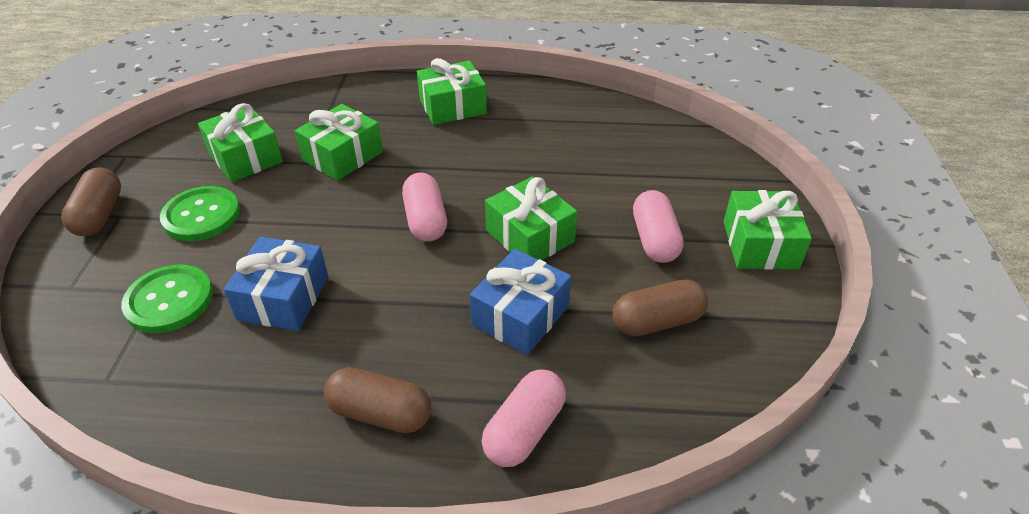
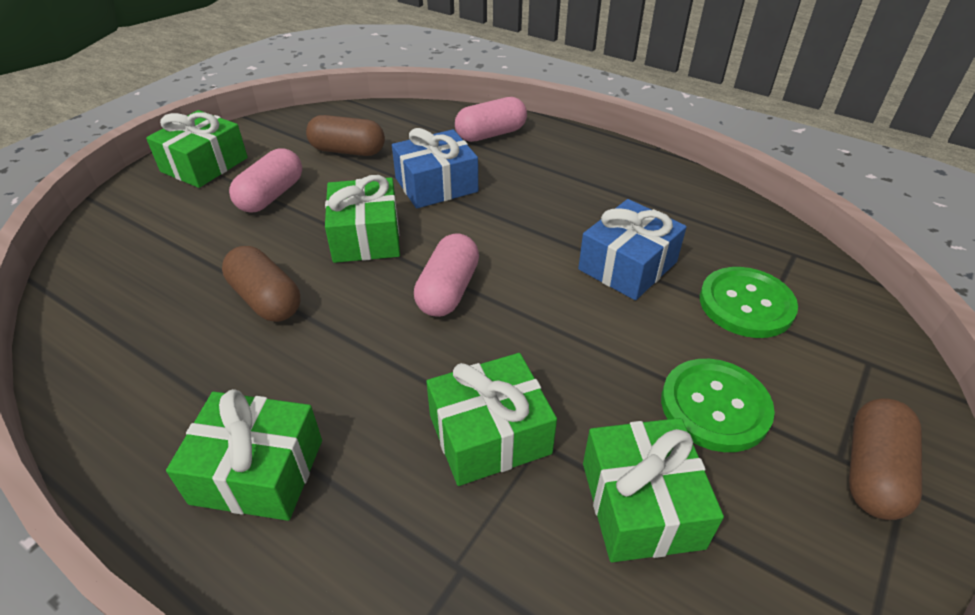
camera: 150 degrees left, 0 degrees up
(380, 413) = (577, 168): brown capsule -> brown capsule (266, 299)

